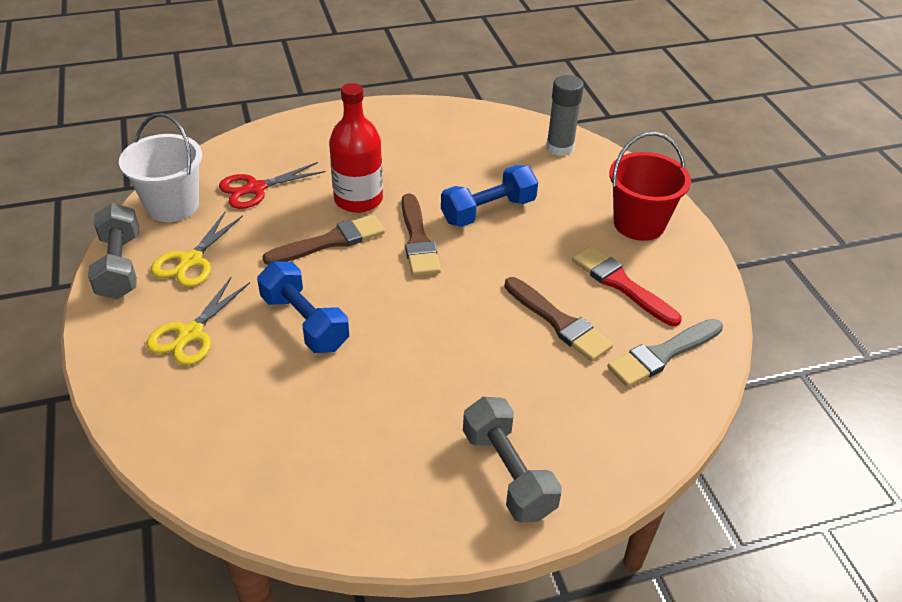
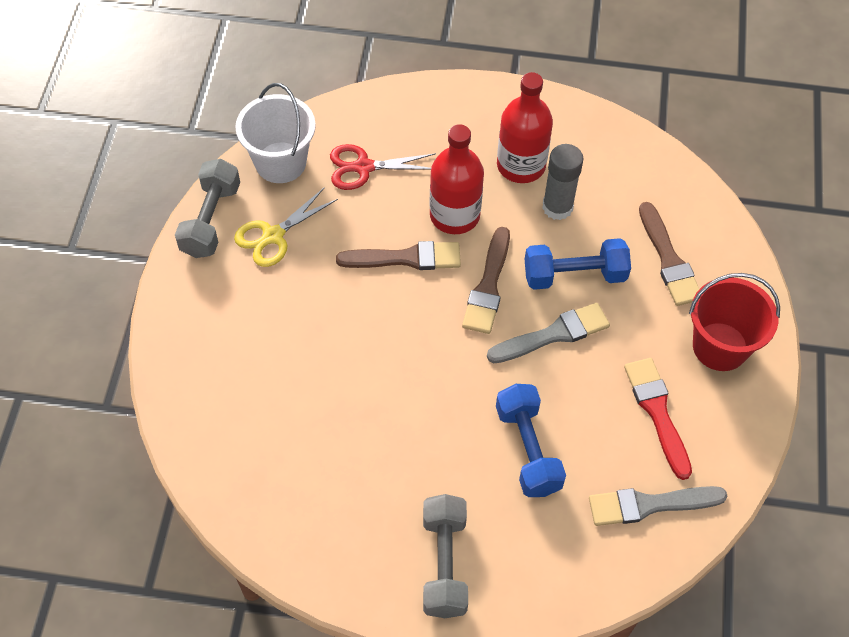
camera: 25 degrees right, 15 degrees up
(191, 334) = (244, 318): yellow scissors -> none
(304, 322) = (344, 343): blue dumbbell -> blue dumbbell (528, 449)
(397, 152) = (521, 165): none -> red bottle
(496, 257) = (553, 335): none -> grey brush
(558, 322) = (572, 431): brown brush -> brown brush (668, 259)
(559, 148) = (694, 217): grey glue stick -> grey glue stick (557, 207)

